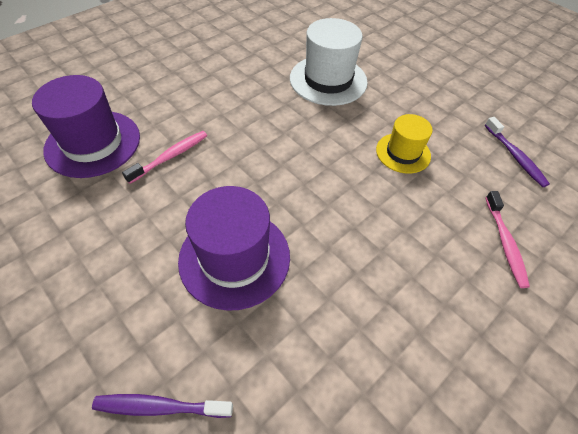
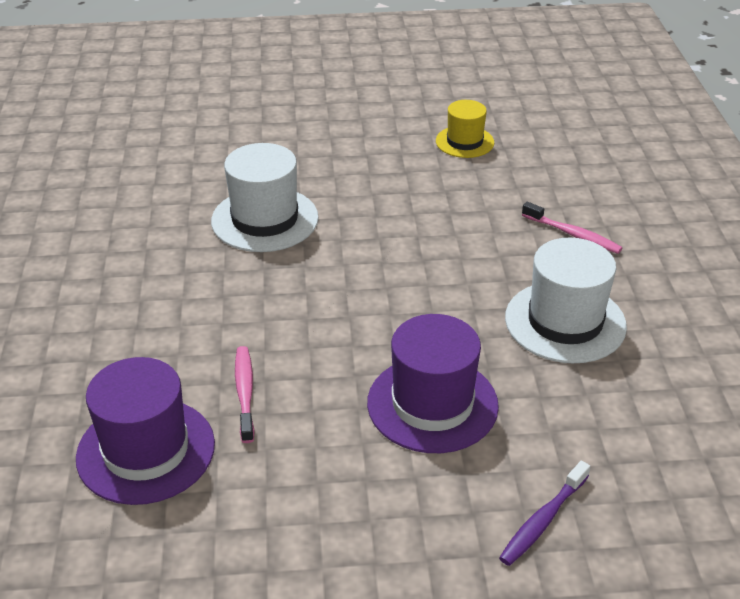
camera: 50 degrees left, 15 degrees down
(399, 294) = (565, 322): none -> white hat
(403, 153) = (422, 230): yellow hat -> yellow hat (464, 142)
(515, 156) = (496, 170): purple toothbrush -> none

